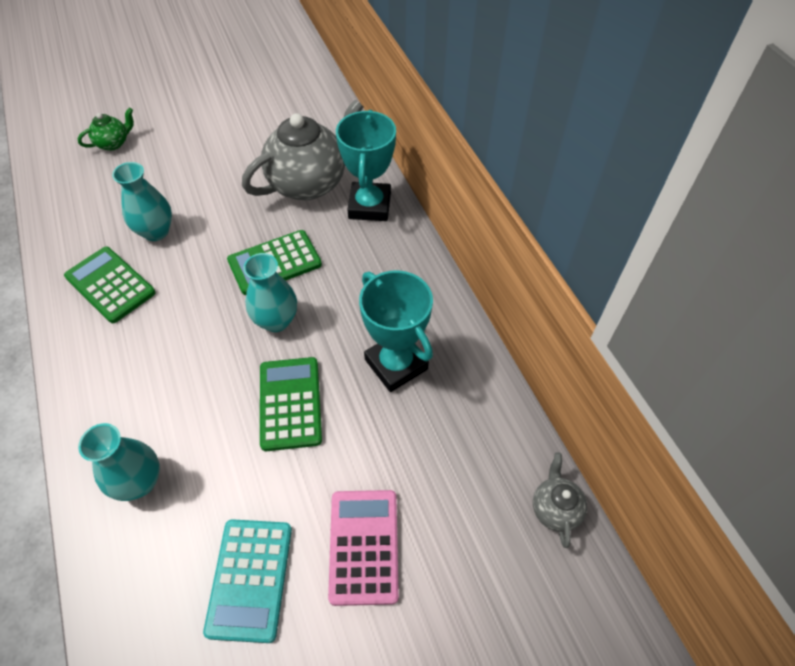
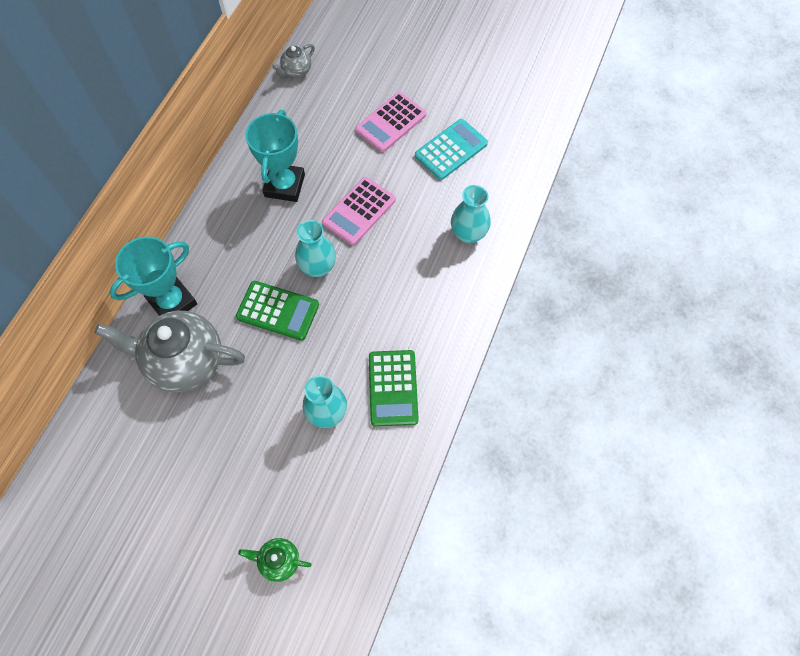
camera: 135 degrees left, 10 degrees up
(290, 403) = (359, 211): green calculator -> pink calculator

